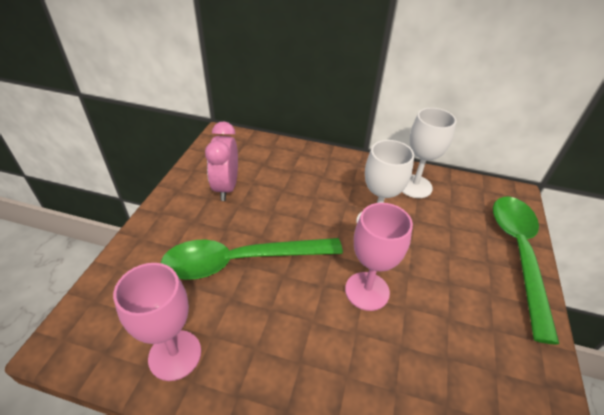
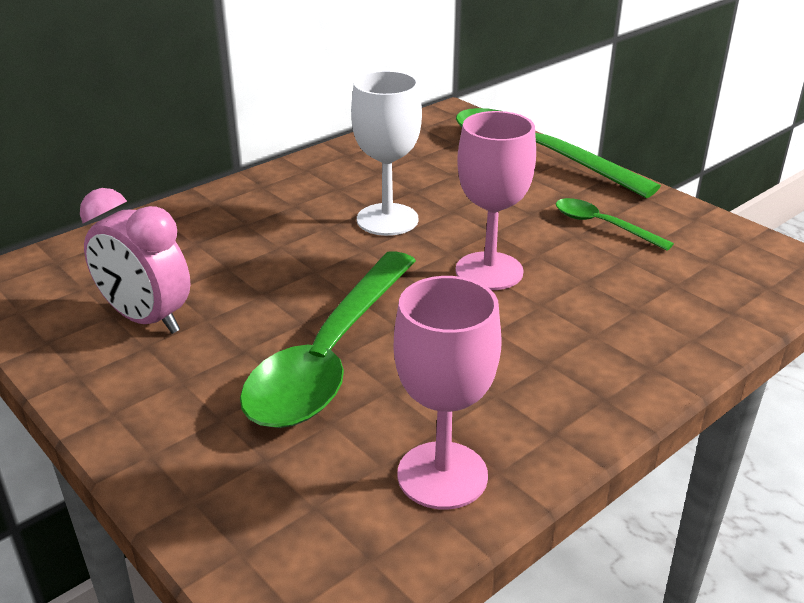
camera: 55 degrees left, 10 degrees down
(414, 186) = (359, 165): white goblet -> none
(474, 328) = (602, 225): none -> green spoon

